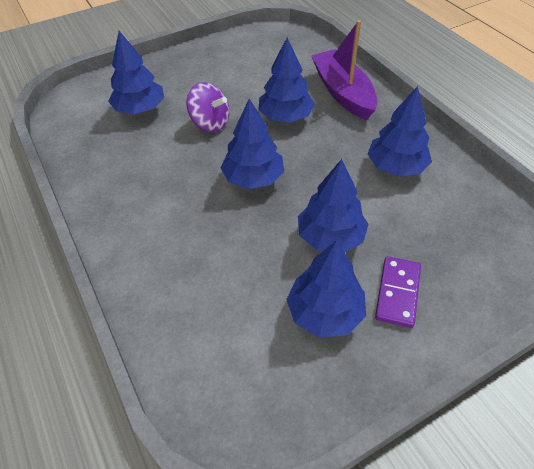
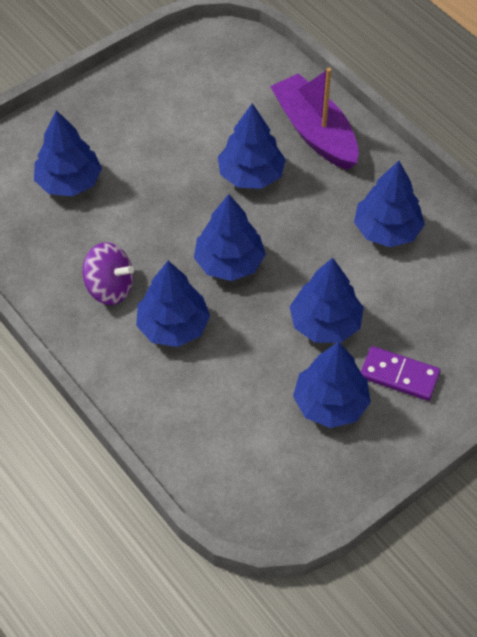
camera: 10 degrees left, 5 degrees up
(191, 224) = (173, 326): none -> blue tree
(210, 123) = (162, 193): purple spinning top -> purple spinning top (110, 288)
(398, 293) = (399, 375): purple domino -> purple domino turned 75 degrees counterclockwise

